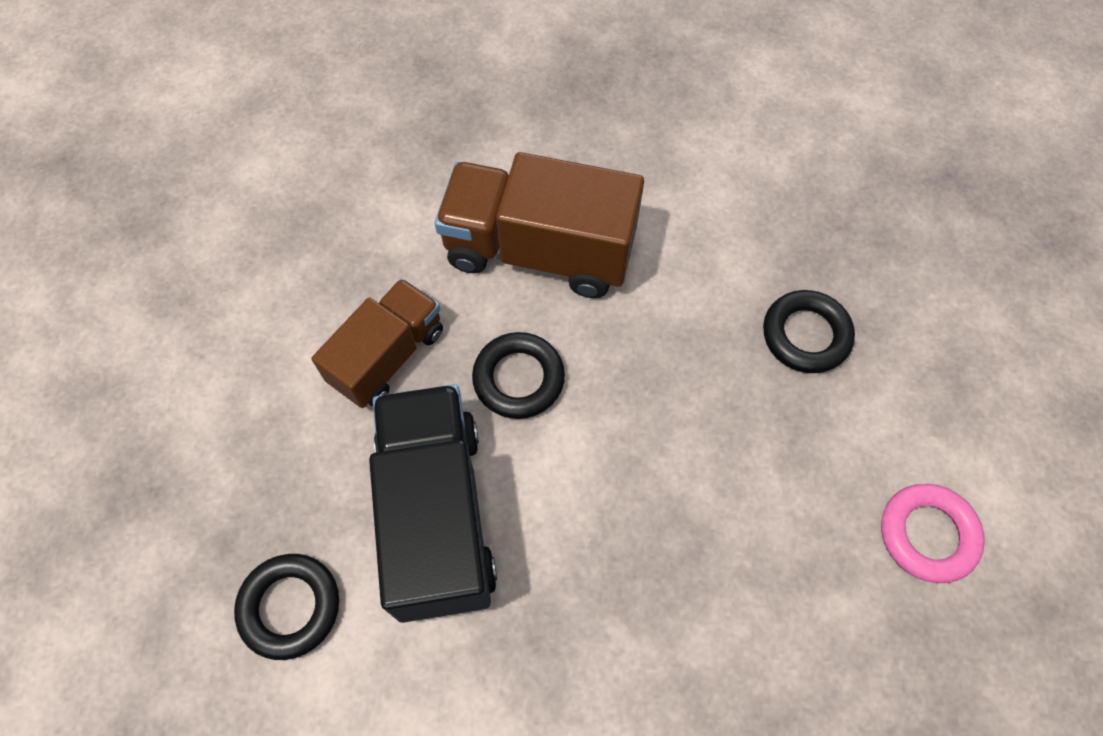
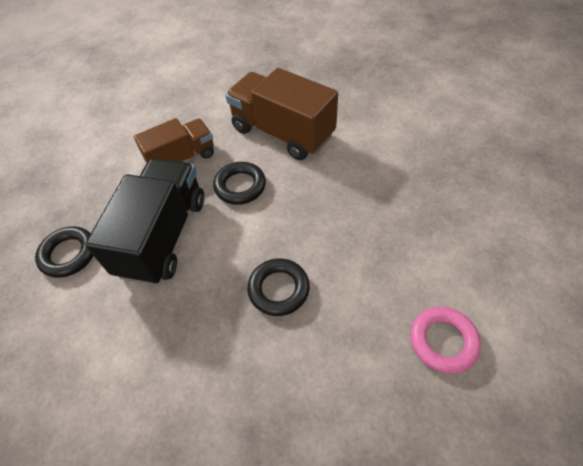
camera: 25 degrees right, 10 degrees down
(806, 335) = (412, 210): black ring -> black ring (278, 289)

